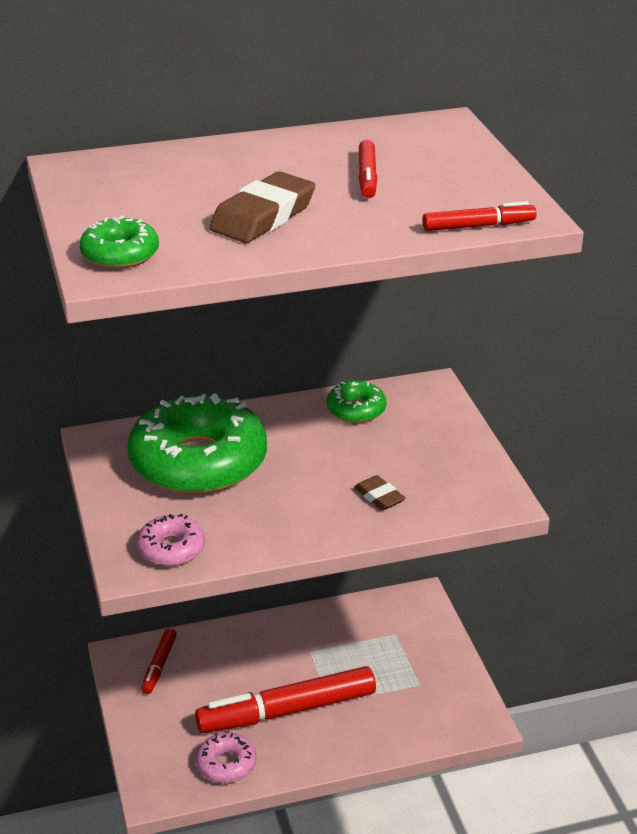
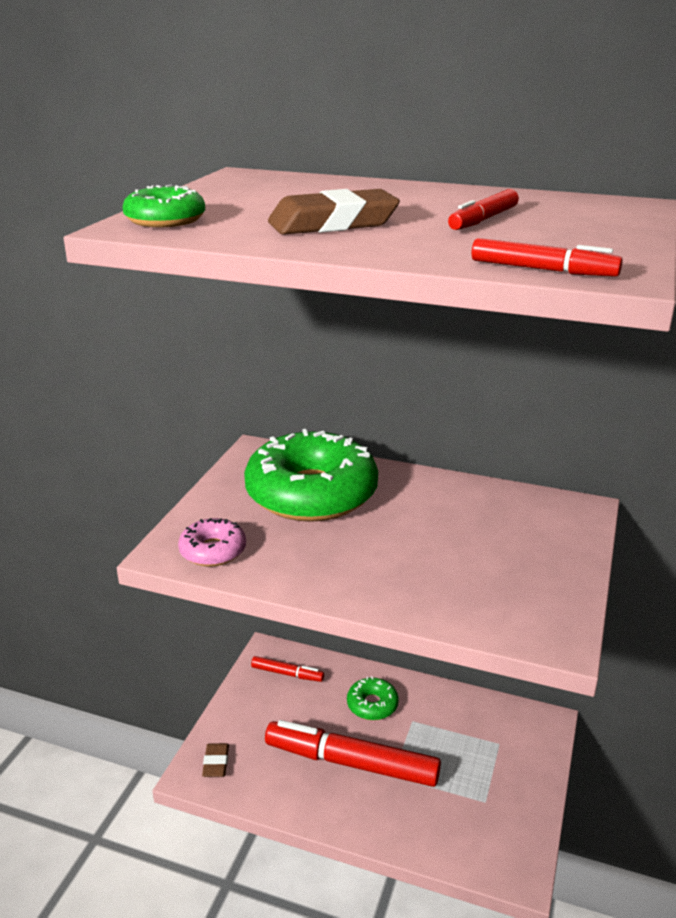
camera: 35 degrees right, 5 degrees down
(159, 665) = (287, 673): red marker -> red marker turned 120 degrees counterclockwise
(226, 764) = (266, 782): pink donut -> none
(356, 410) = (490, 502): green donut -> green donut (372, 705)
(379, 497) = (435, 582): brown eraser -> brown eraser (216, 763)

